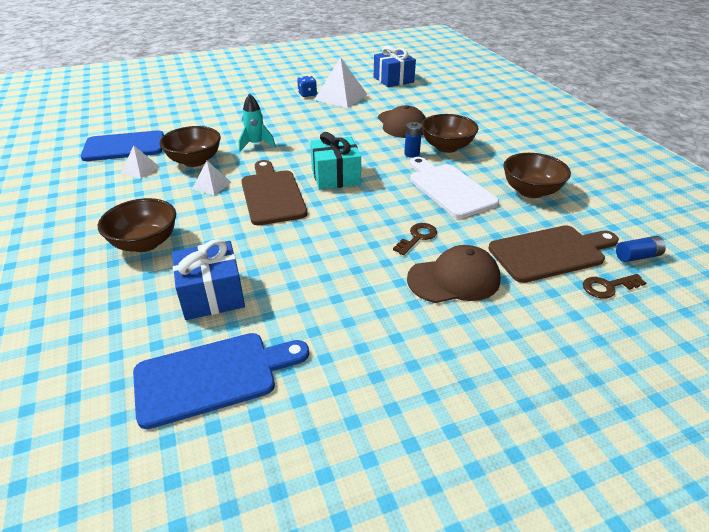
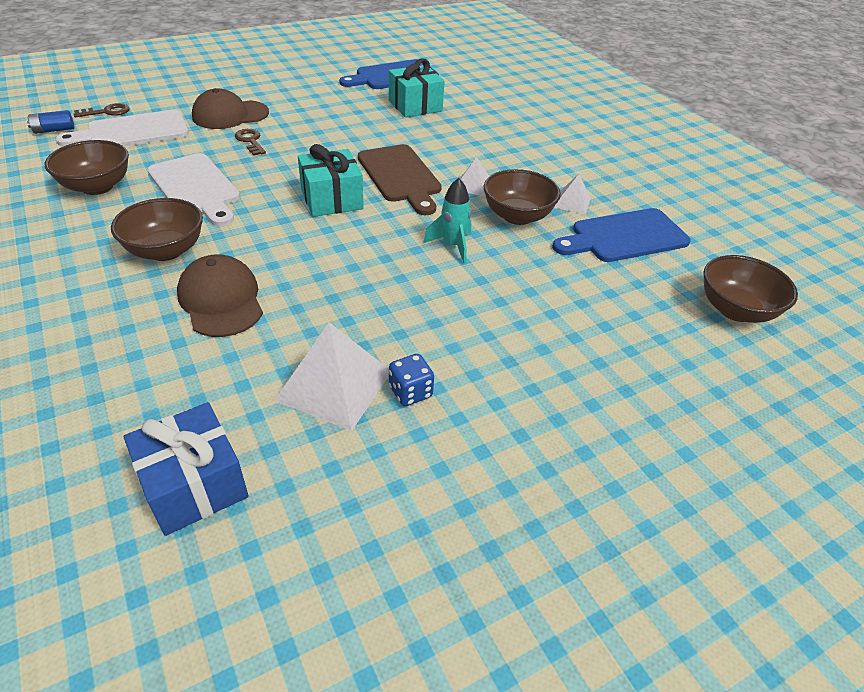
camera: 170 degrees right, 5 degrees up
(145, 243) = (493, 134): brown bowl -> brown bowl (735, 310)
(212, 295) = (415, 106): blue gift -> turquoise gift
(411, 154) = (224, 236): blue battery -> none
(417, 237) = (250, 141): brown key -> brown key turned 120 degrees clockwise
(550, 253) = (132, 132): brown cutting board -> white cutting board

